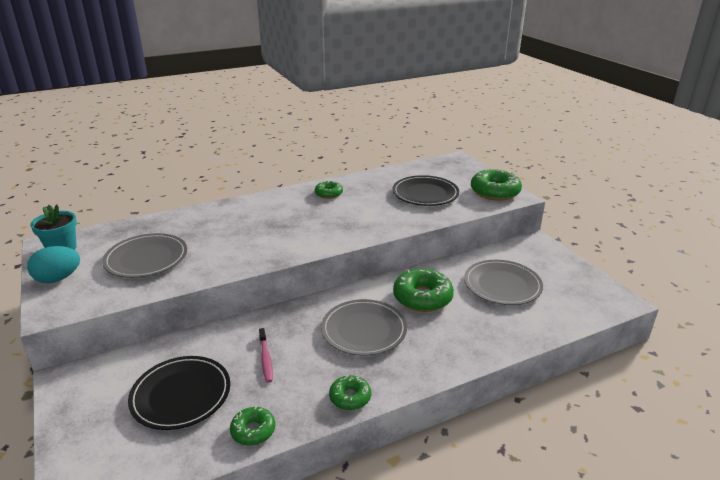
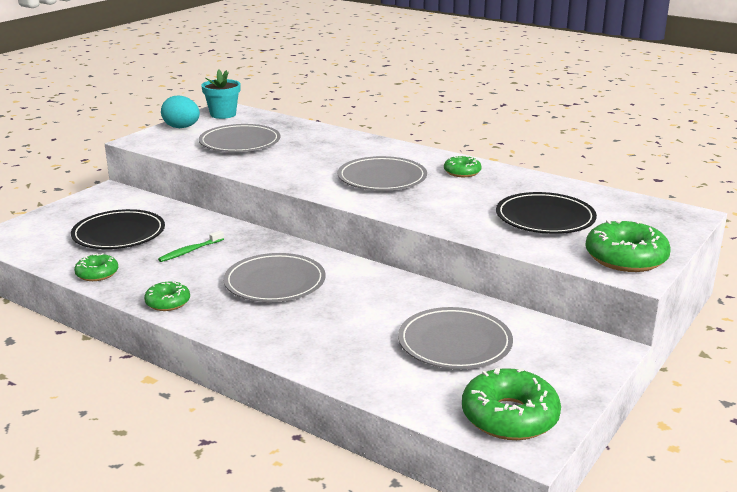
camera: 60 degrees right, 5 degrees down
(265, 359) = (190, 251): pink toothbrush -> green toothbrush
(304, 222) = (382, 178): none -> grey plate
(422, 297) = (368, 299): green donut -> green donut (509, 416)

